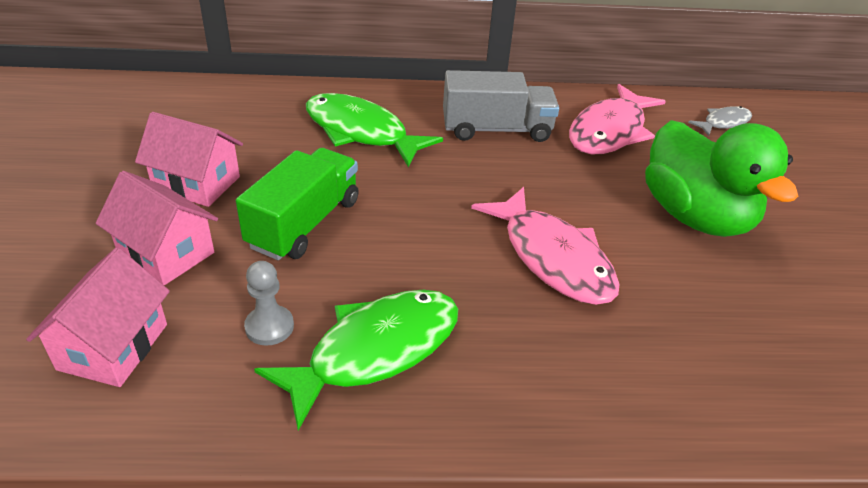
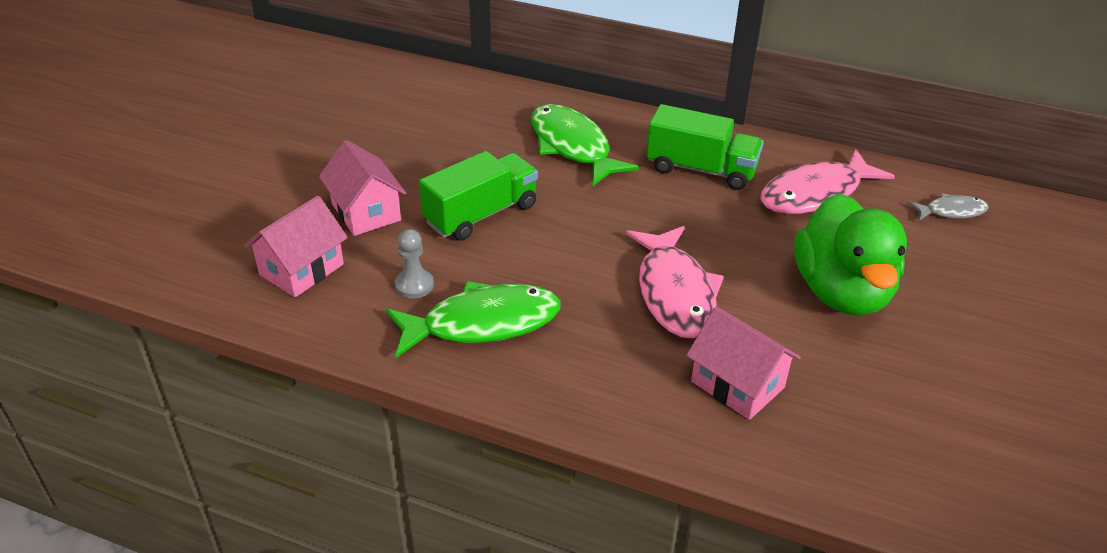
camera: 25 degrees right, 0 degrees up
(196, 183) = (413, 162): pink house -> pink house (737, 384)
(496, 129) = (701, 169): grey truck -> green truck

